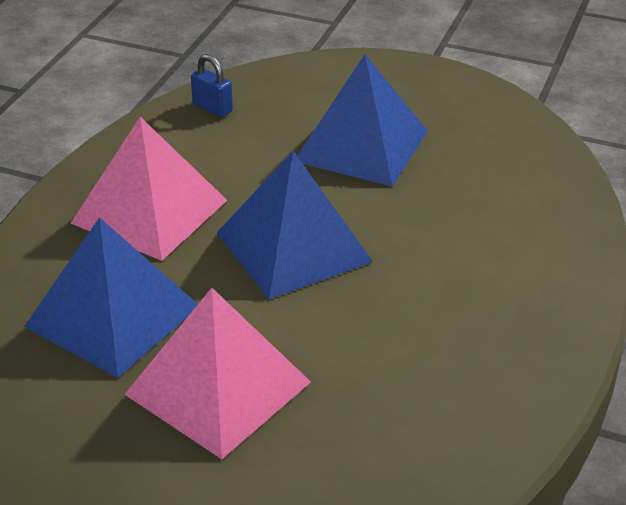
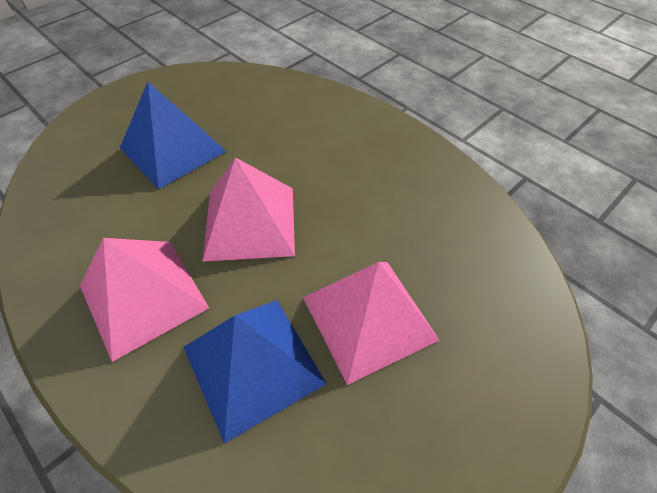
camera: 65 degrees left, 15 degrees up
(212, 108) = (50, 211): blue padlock -> none
(293, 247) = (250, 222): blue pyramid -> pink pyramid

